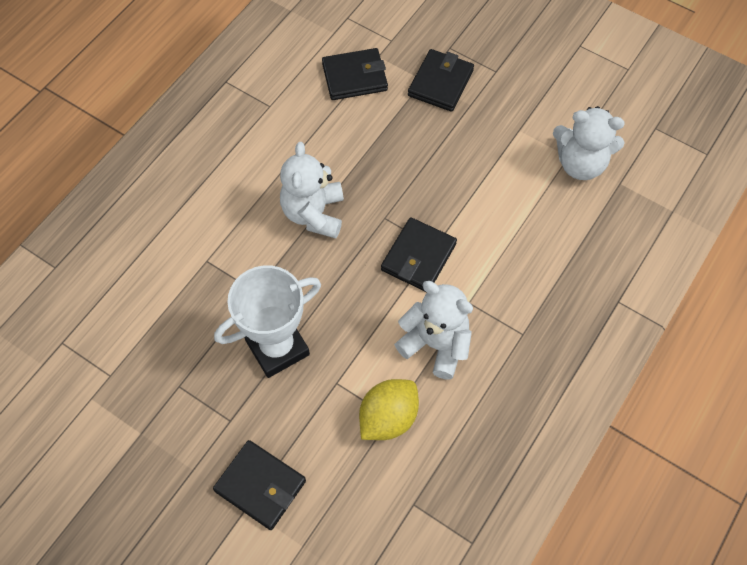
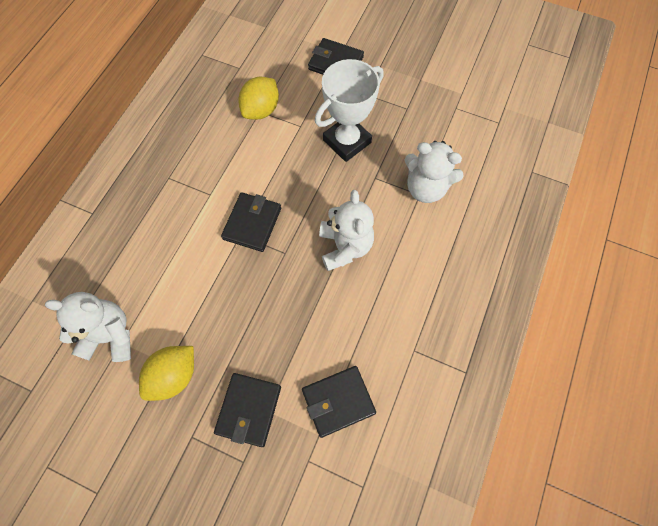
camera: 170 degrees right, 5 degrees up
(435, 344) = (233, 160): white teddy bear -> white teddy bear (426, 188)
(512, 119) = (174, 375): none -> yellow lemon

